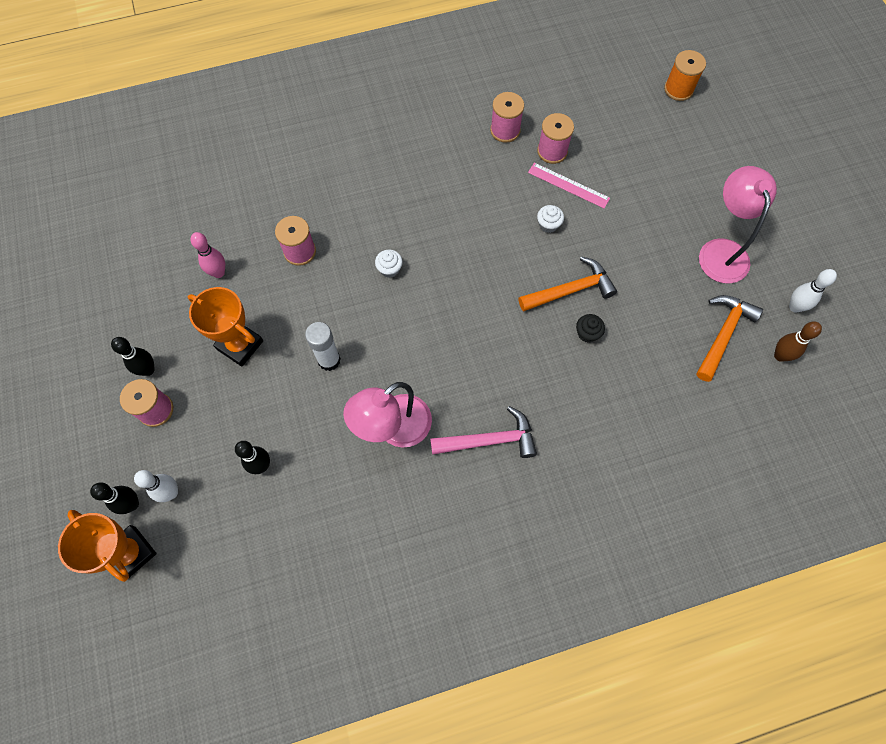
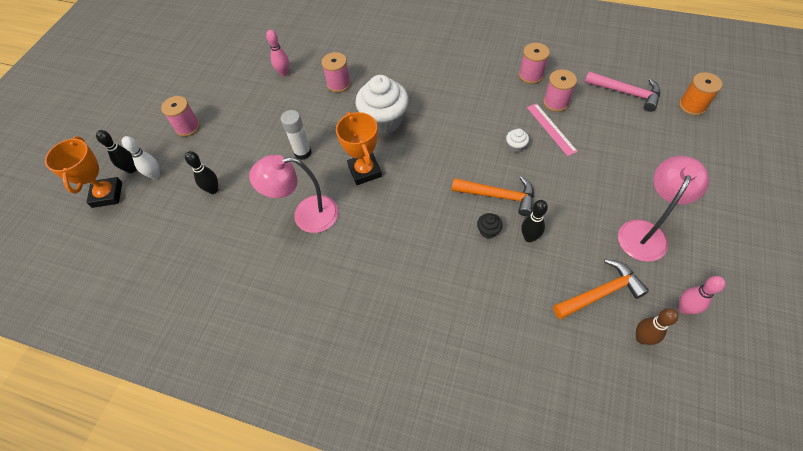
camera: 40 degrees right, 10 degrees down
(148, 370) = (203, 104): black bowling pin -> black bowling pin (529, 237)
(240, 345) = (261, 117): orange trophy -> orange trophy (365, 171)
(389, 269) = (384, 120): white cupcake -> white cupcake, size x2.41
(489, 440) = (360, 259): pink hammer -> pink hammer (626, 93)
(794, 307) = (684, 308): white bowling pin -> pink bowling pin

